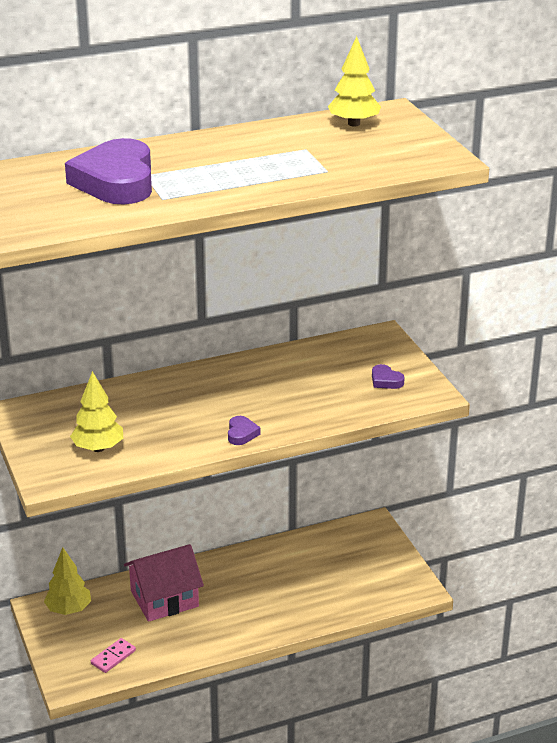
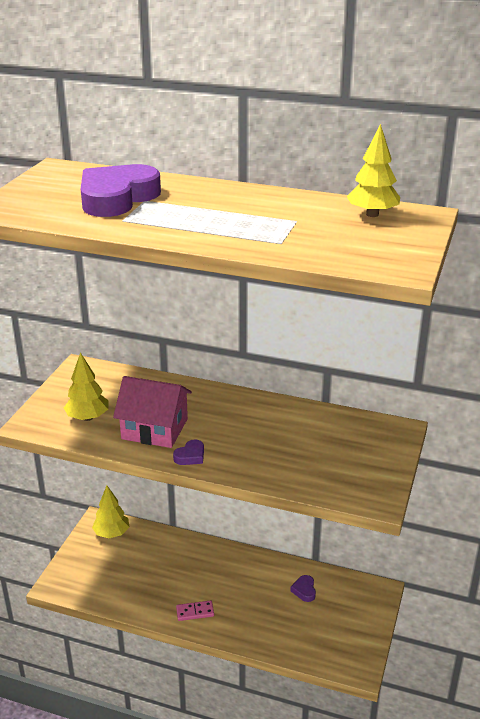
camera: 40 degrees right, 0 degrees up
(113, 657) = (99, 584): pink domino -> pink domino (195, 612)
(164, 598) = (175, 561): pink house -> pink house (155, 429)
(386, 380) = (353, 469): purple heart -> purple heart (304, 590)

